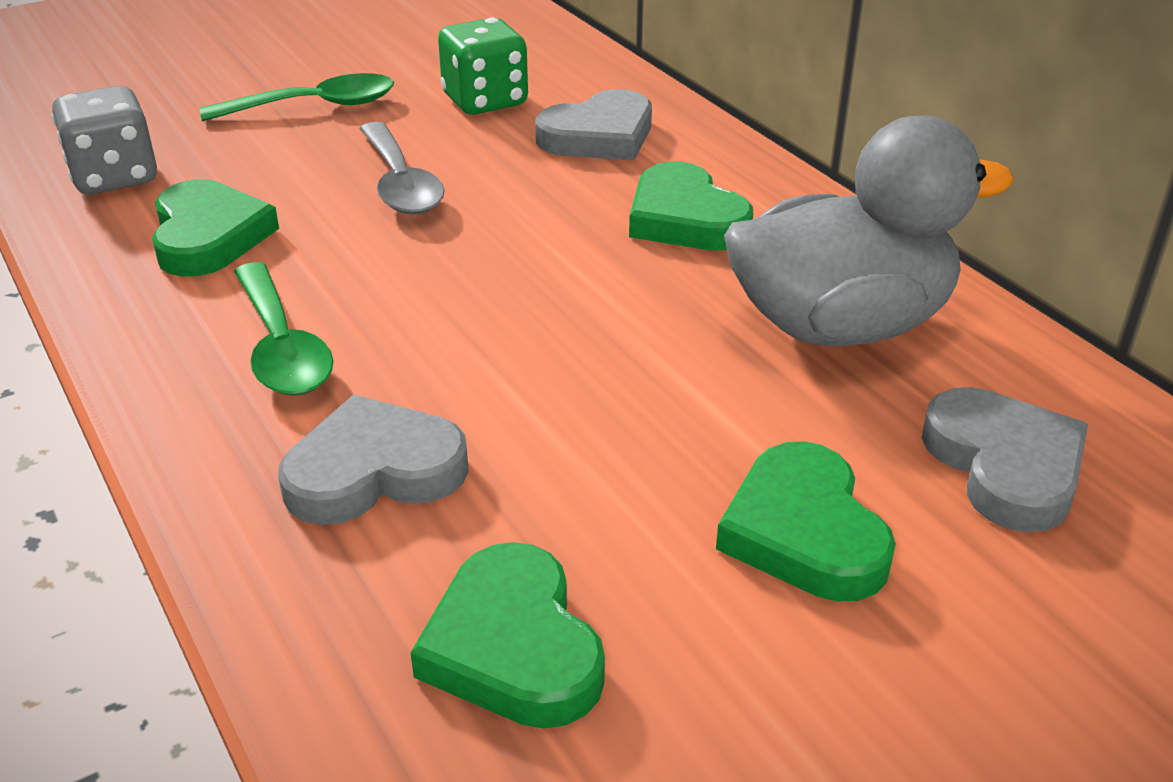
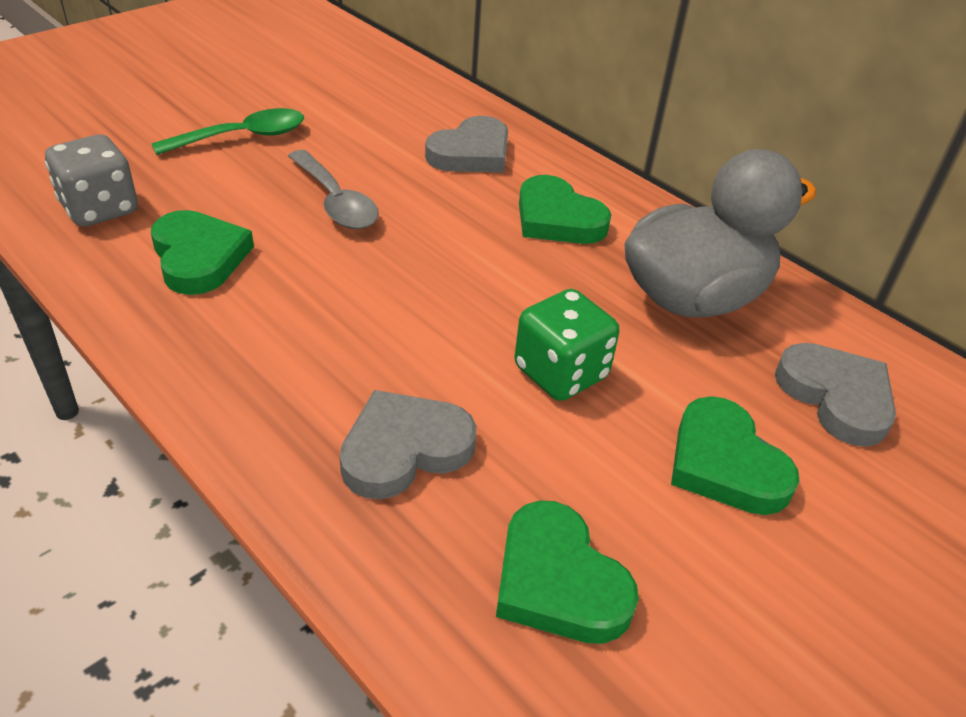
camera: 15 degrees left, 5 degrees up
(282, 347) = (294, 350): green spoon -> none
(485, 101) = (375, 127): green dice -> green dice (560, 373)

